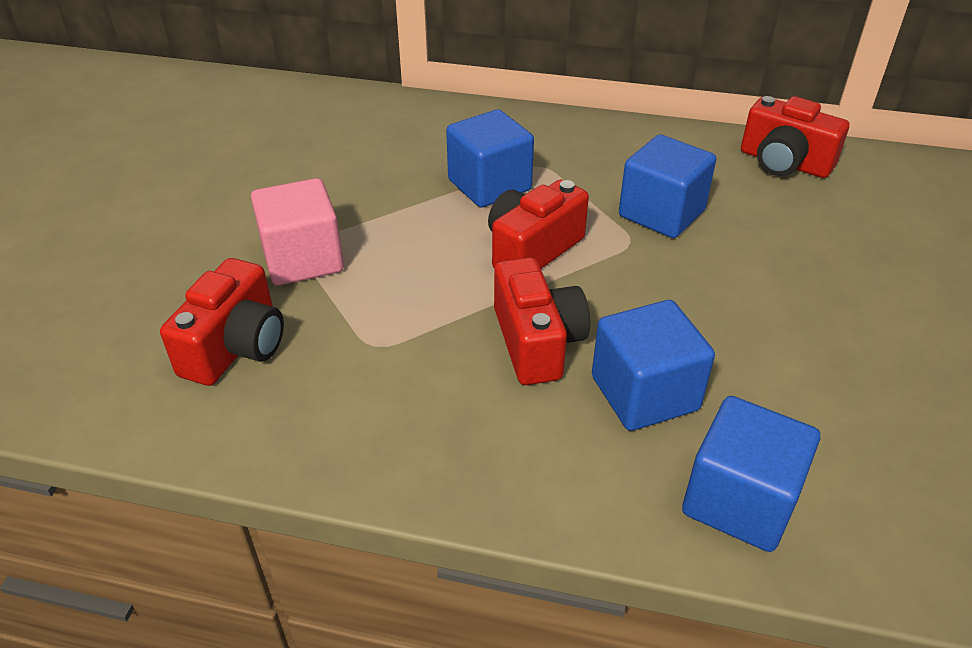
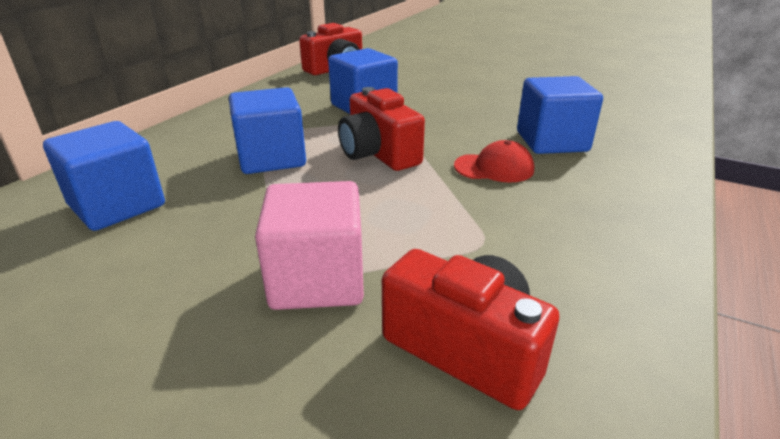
camera: 75 degrees left, 10 degrees down
(537, 342) = (494, 168): red camera -> red cap
(739, 501) = (640, 133): blue cube -> blue cube (117, 205)

